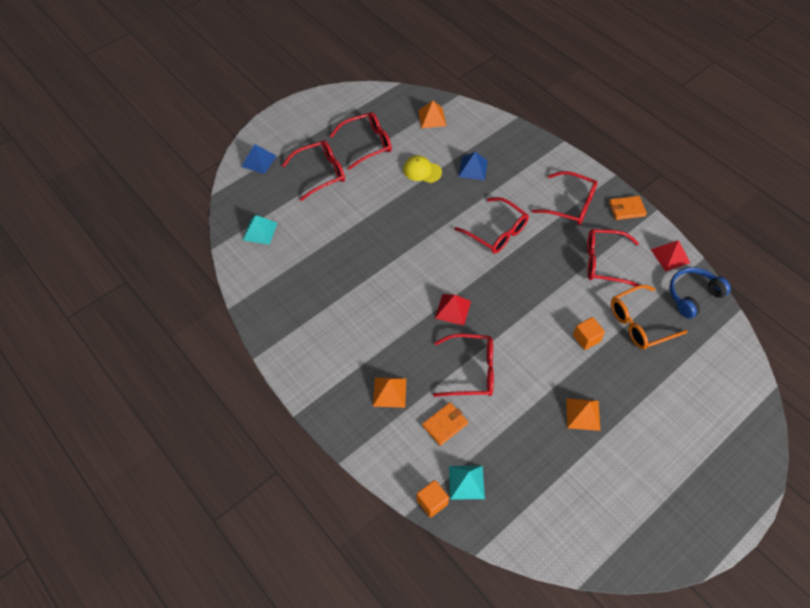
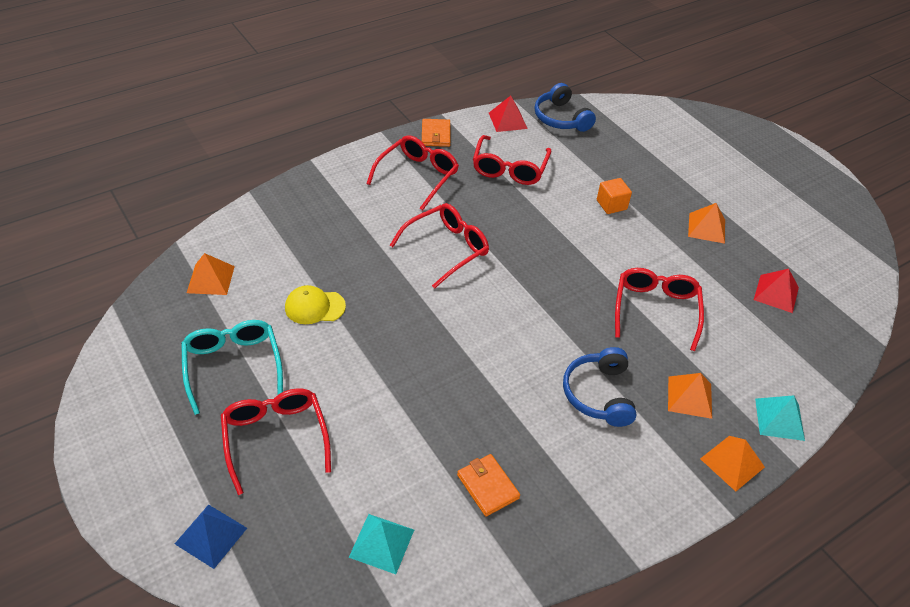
camera: 85 degrees left, 10 degrees down
(336, 417) = (732, 462): none -> orange pyramid
(367, 144) = (233, 366): red glasses -> turquoise glasses
(381, 333) = (599, 394): none -> blue headphones
(422, 171) = (314, 307): yellow cap -> yellow cap turned 60 degrees clockwise
(432, 502) = (833, 375): orange cube -> none
(445, 424) = (731, 347): orange wallet -> orange wallet (487, 486)
(453, 309) = (564, 312): red pyramid -> red pyramid (776, 293)
(466, 482) = (802, 339): turquoise pyramid -> turquoise pyramid (779, 419)
(473, 168) = (329, 252): blue pyramid -> none
(639, 323) = (593, 162): orange glasses -> none

